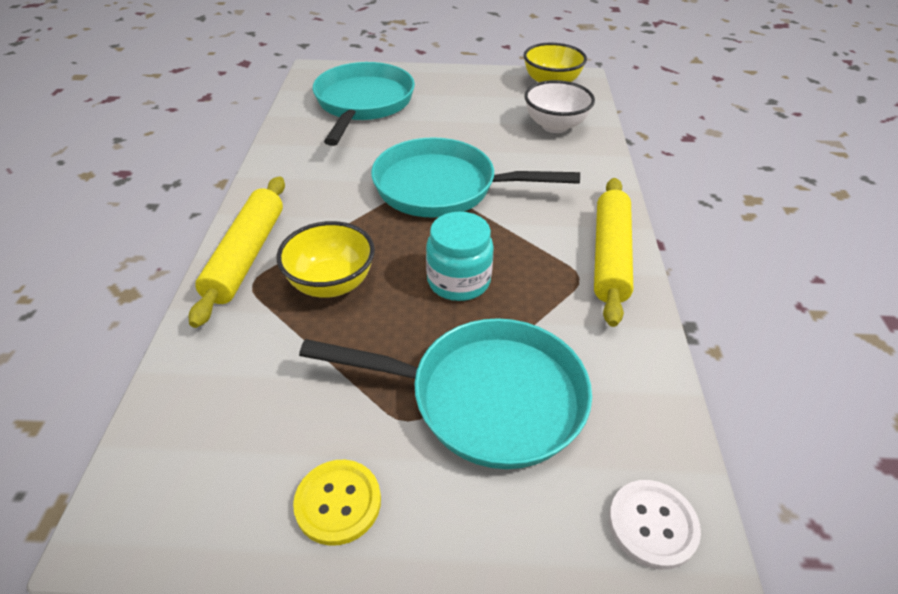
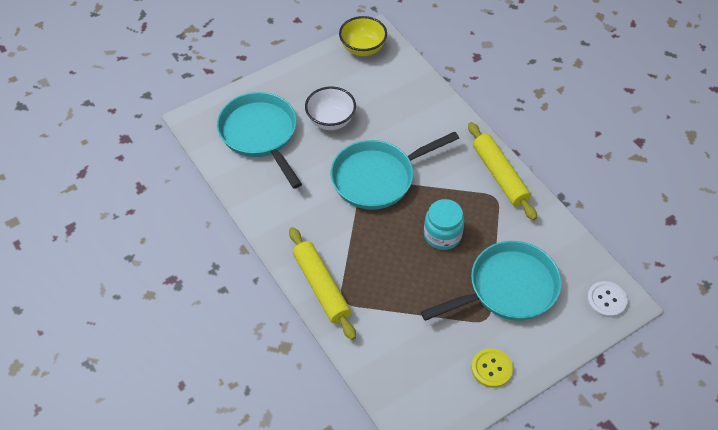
camera: 35 degrees left, 10 degrees up
(331, 283) = (383, 275): yellow bowl -> none
(555, 126) = (397, 89): white bowl -> white bowl (331, 121)

